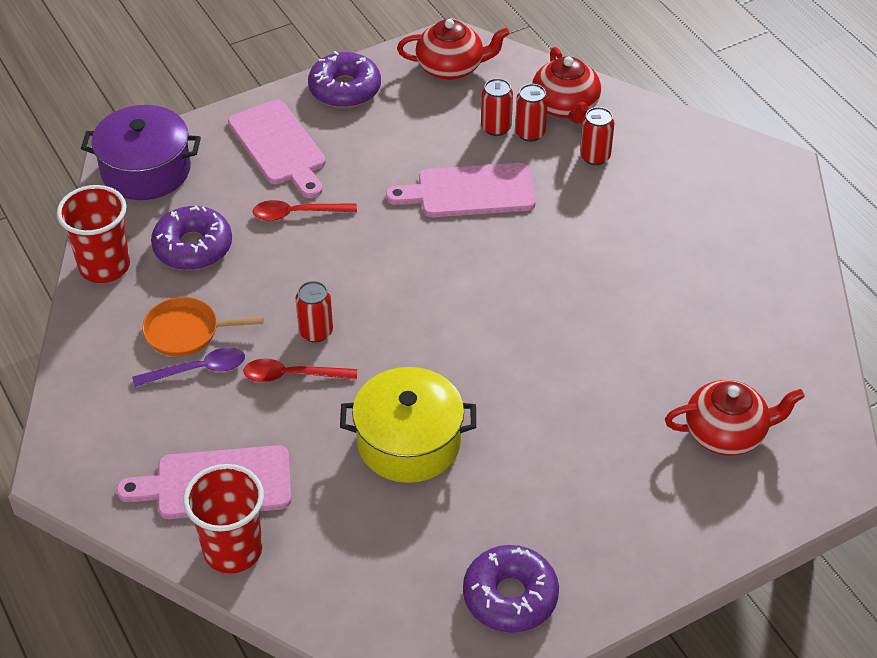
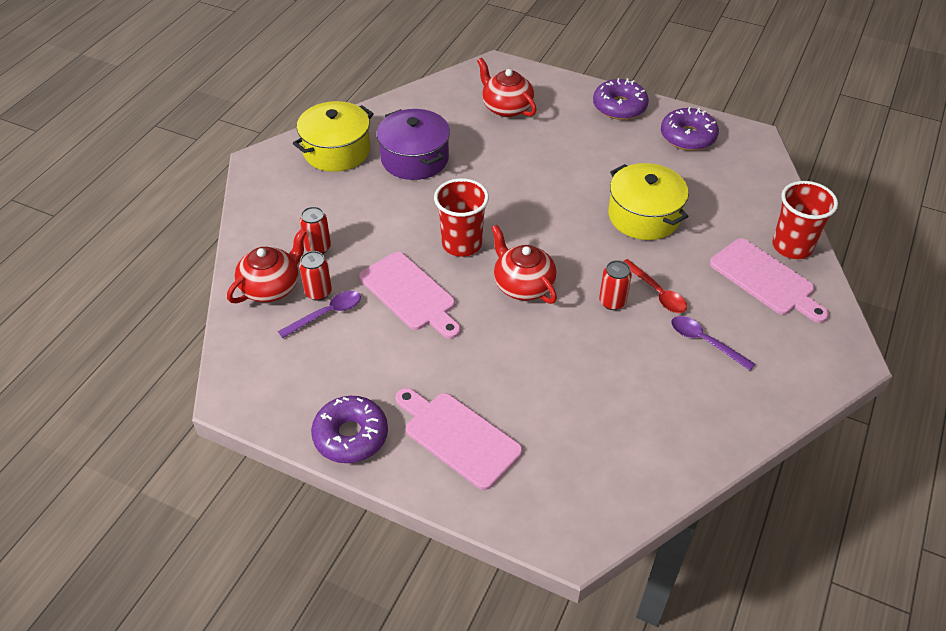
camera: 125 degrees left, 0 degrees up
(104, 266) = (684, 463): red cup -> red cup (462, 244)
(146, 170) = (565, 514): purple pot -> purple pot (414, 158)
(186, 331) = (684, 370): orange pan -> none
(193, 247) = (611, 420): purple donut -> purple donut (619, 107)
(279, 147) = (458, 437): pink cutting board -> pink cutting board turned 75 degrees counterclockwise
(297, 214) = (519, 378): red spoon -> none
(451, 67) = (269, 379): red teapot -> red teapot (523, 285)
(496, 128) = (327, 314): red can -> purple spoon
(753, 234) = (337, 151): none -> yellow pot

